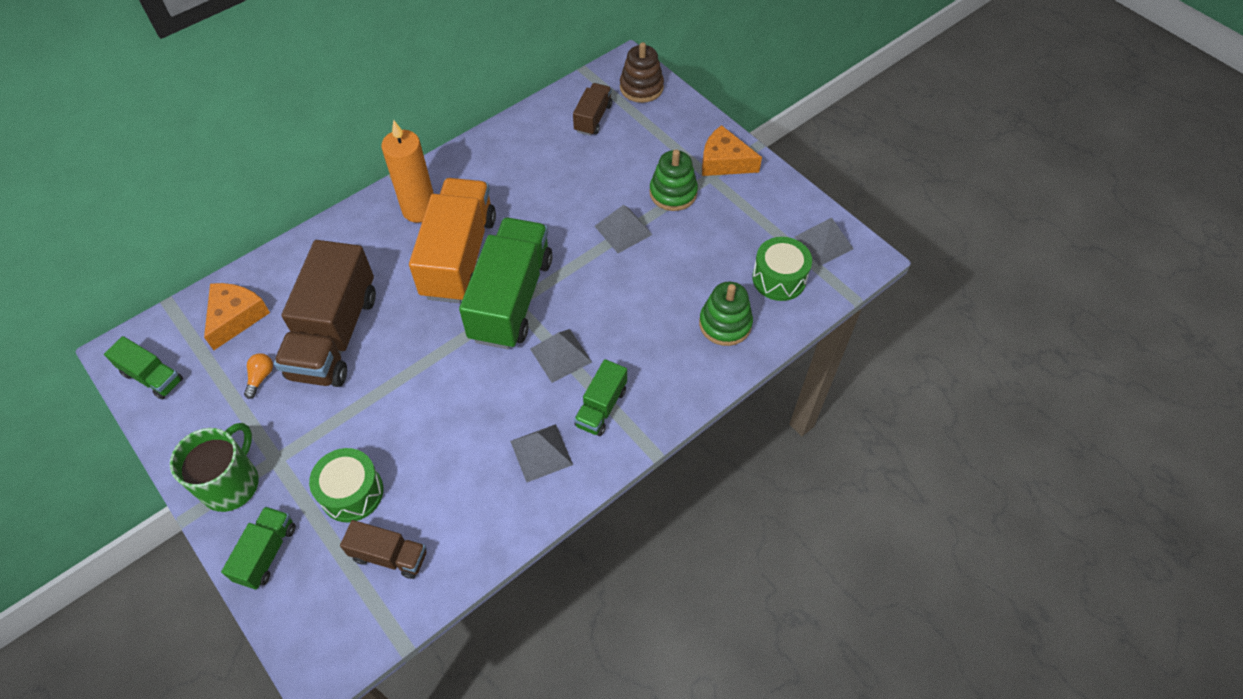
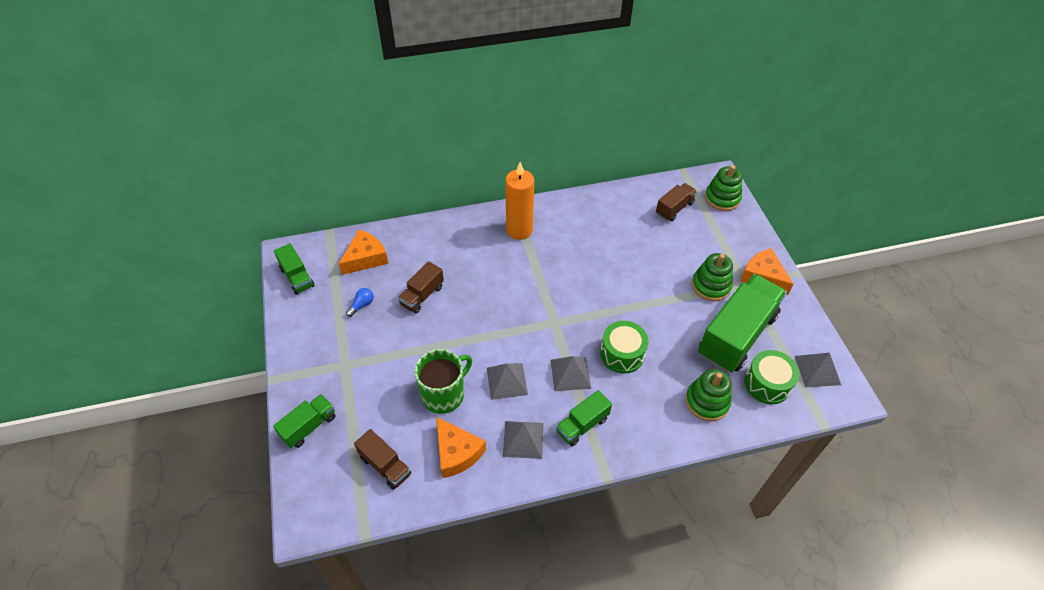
camera: 25 degrees right, 5 degrees down
(231, 483) = (310, 369): green mug -> green mug (444, 394)
(261, 378) = (362, 305): orange light bulb -> blue light bulb
(335, 335) = (422, 295): brown truck -> brown truck, size x0.49
(352, 492) = (382, 410): green drum -> green drum (622, 354)
(459, 257) = (531, 273): orange truck -> none
(470, 502) = (457, 453): none -> orange cheese
(511, 299) = (553, 318): green truck -> green truck (736, 335)
(623, 230) = (659, 299): grey pyramid -> grey pyramid (506, 381)
(641, 87) = (722, 198): brown stacking toy -> green stacking toy

